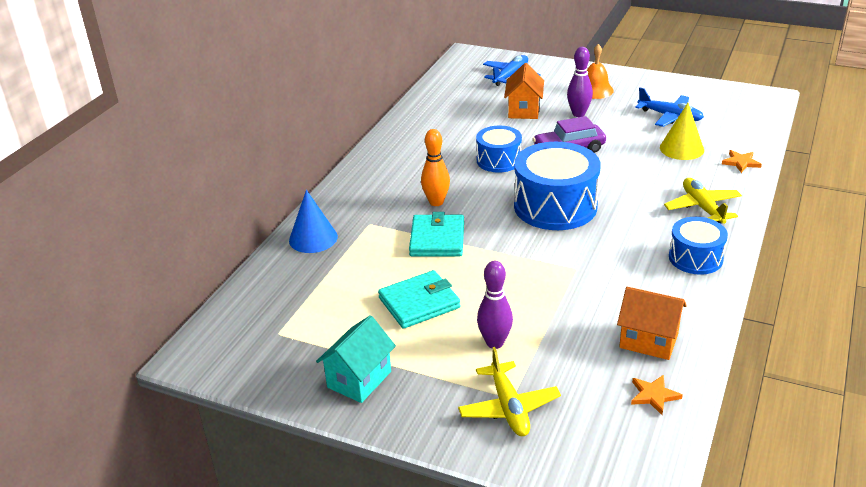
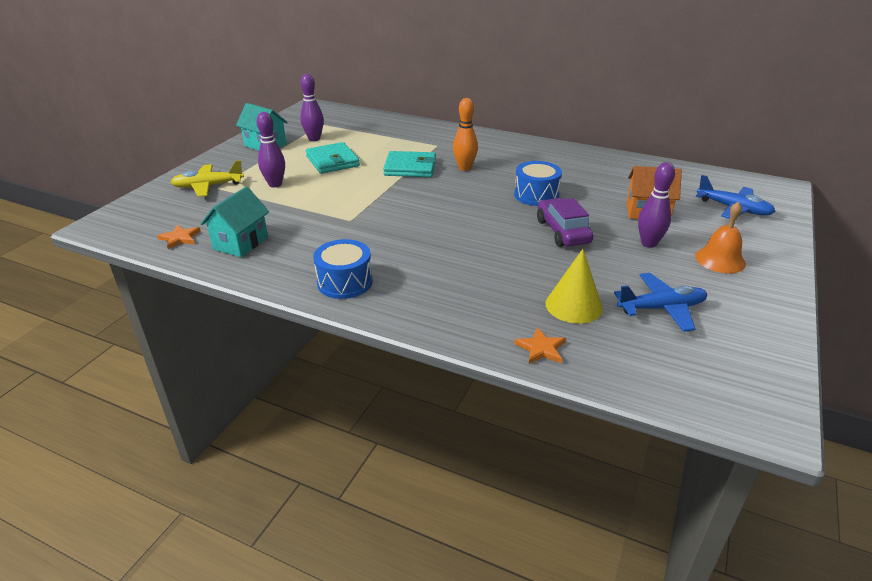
camera: 90 degrees right, 0 degrees up
(313, 238) = (422, 129): blue cone -> none
(338, 332) = (314, 139): none -> purple bowling pin
(555, 206) = (451, 217): blue drum -> none
(648, 341) = (241, 243): orange house -> turquoise house
(670, 116) = (661, 308): blue plane -> blue plane turned 135 degrees counterclockwise
(702, 207) = (436, 300): yellow plane -> none

